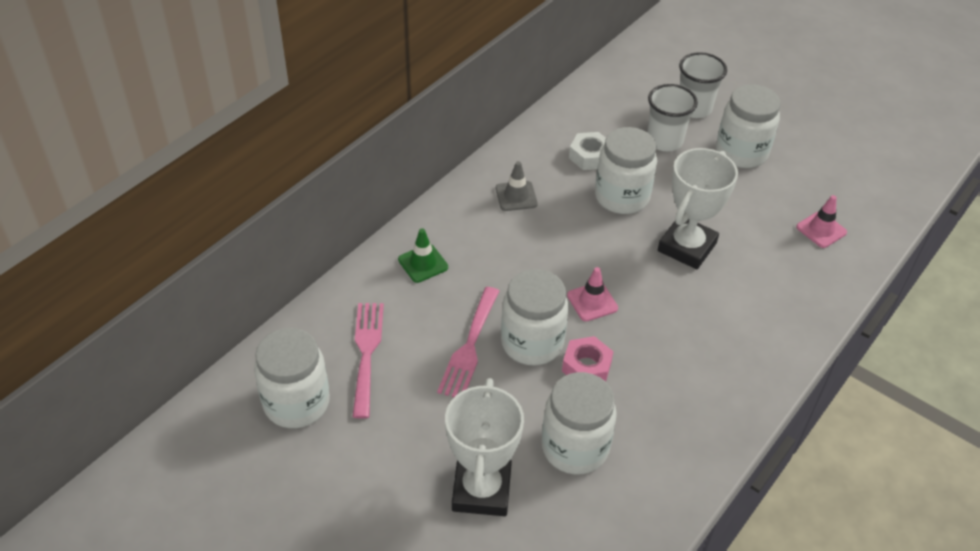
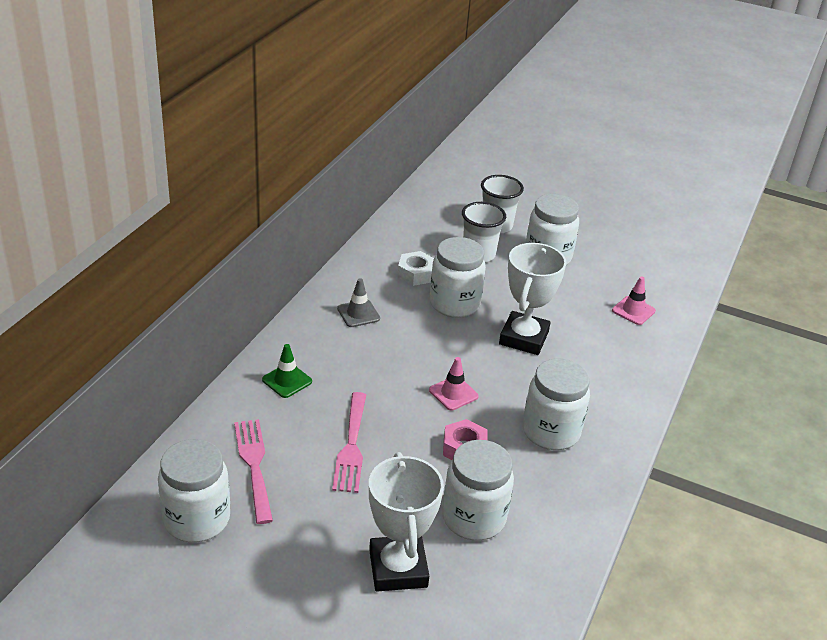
camera: 15 degrees left, 10 degrees down
(532, 343) = (408, 435): white jar -> white jar (551, 432)

